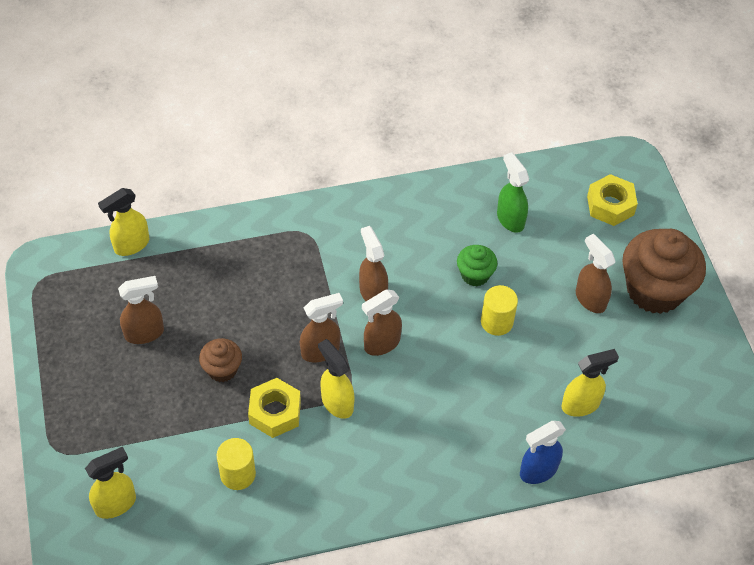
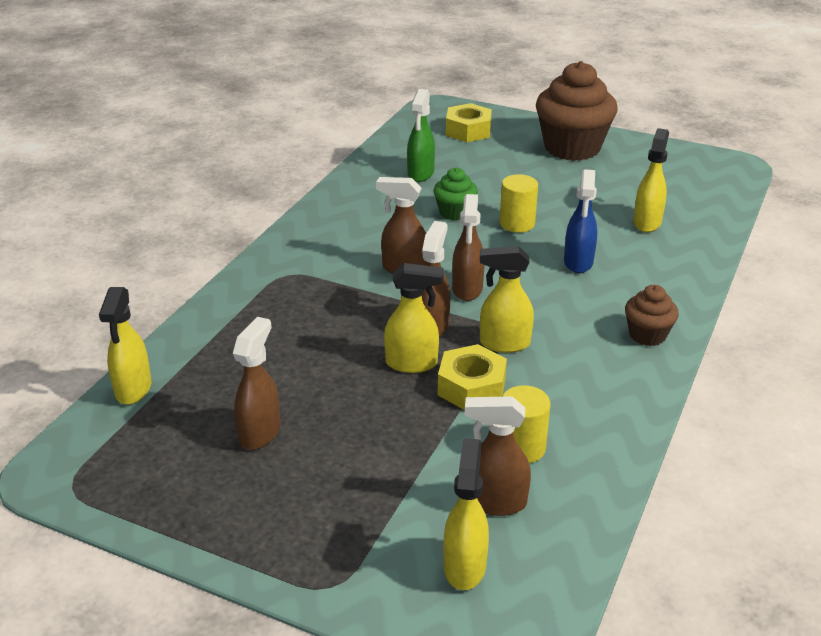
camera: 50 degrees left, 20 degrees down
(222, 369) = (377, 398): brown cupcake -> brown cupcake (647, 335)
(272, 365) = (412, 363): none -> yellow spray bottle
(510, 219) = (420, 174): green spray bottle -> green spray bottle turned 90 degrees counterclockwise
(538, 471) = (694, 270): blue spray bottle -> blue spray bottle (578, 262)
(590, 299) = (546, 175): brown spray bottle -> brown spray bottle (495, 503)

